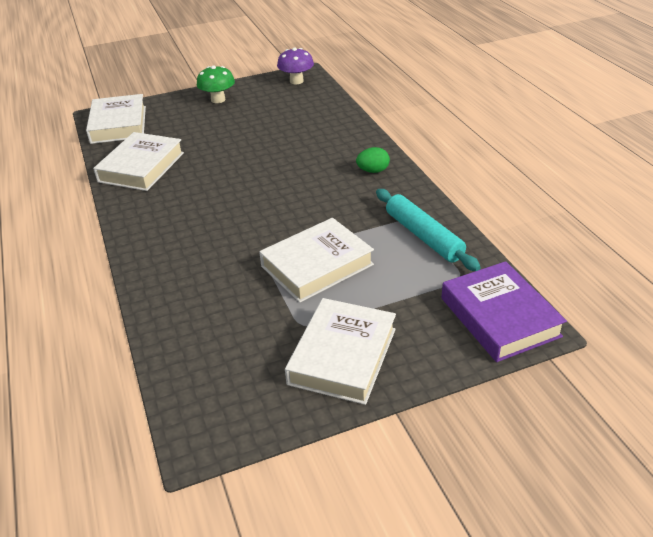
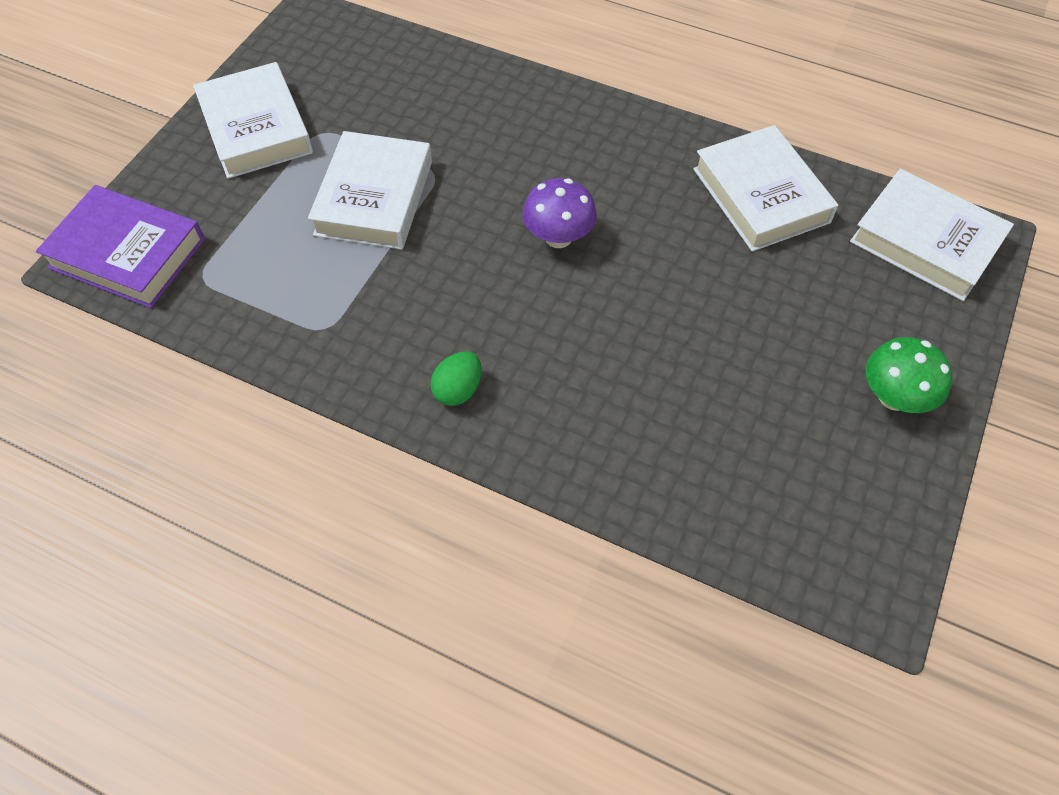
camera: 135 degrees right, 20 degrees up
(296, 81) = (856, 557): purple mushroom -> purple mushroom (558, 237)
(424, 236) = (287, 312): turquoise rolling pin -> none

